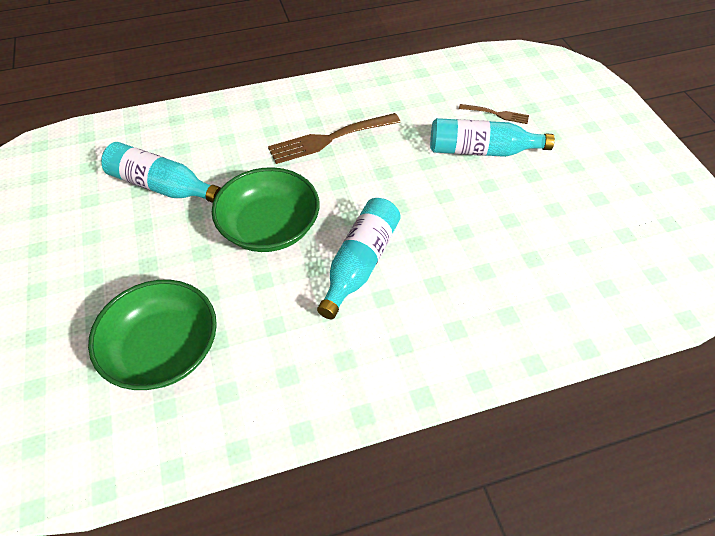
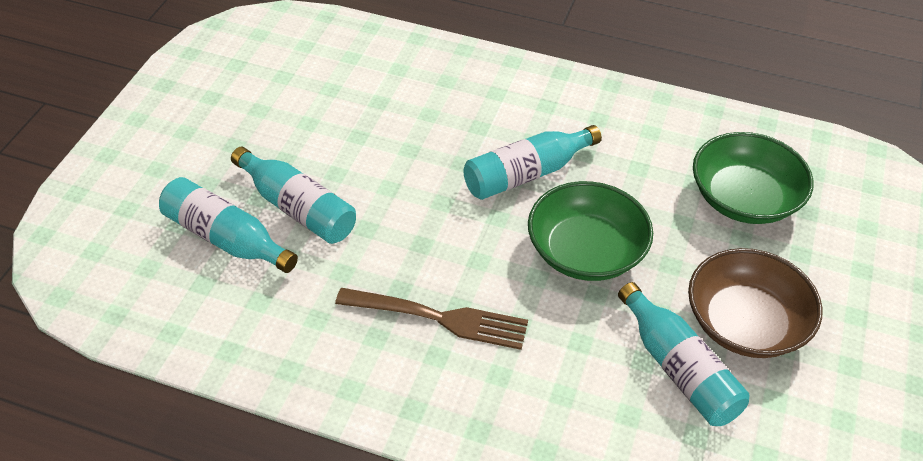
camera: 145 degrees left, 5 degrees down
(125, 238) = (745, 323): none -> brown bowl
(496, 114) = (226, 238): brown fork -> turquoise bottle

